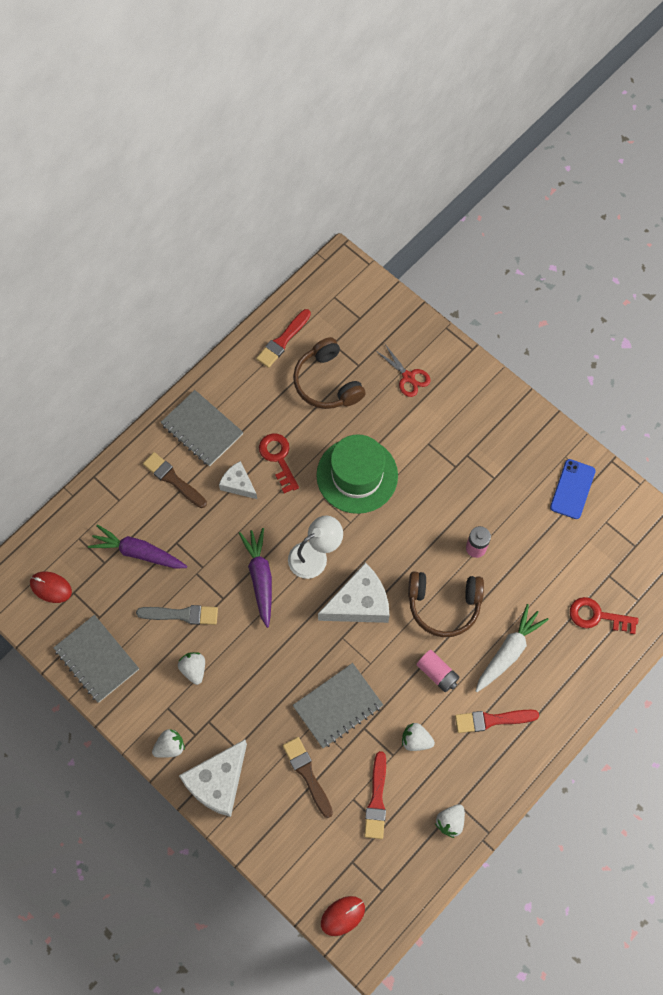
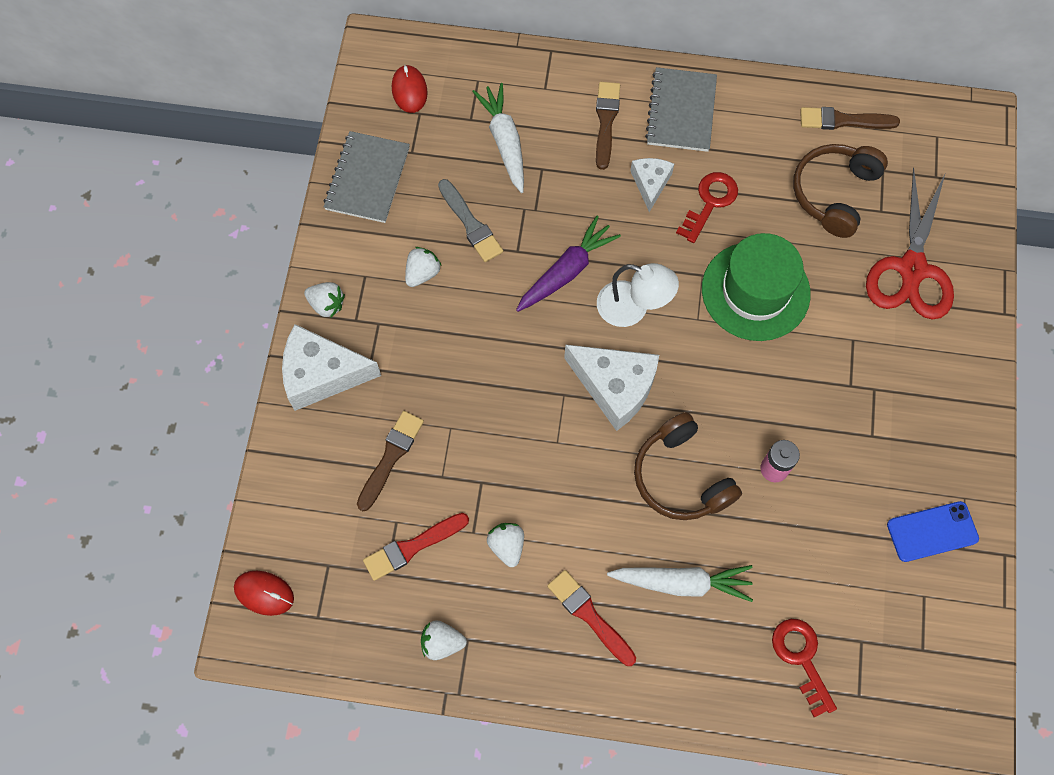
camera: 55 degrees right, 0 degrees up
(138, 552) = (504, 141): purple carrot -> white carrot
(283, 340) = (843, 120): red brush -> brown brush
(338, 706) = (485, 439): grey notebook -> none
(408, 377) = (912, 269): red scissors -> red scissors, size x1.92
(437, 673) = (598, 520): pink battery -> none

